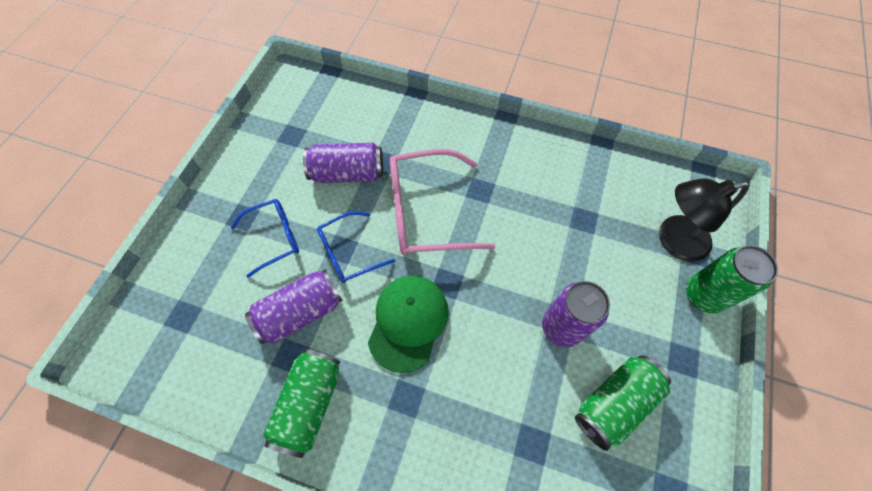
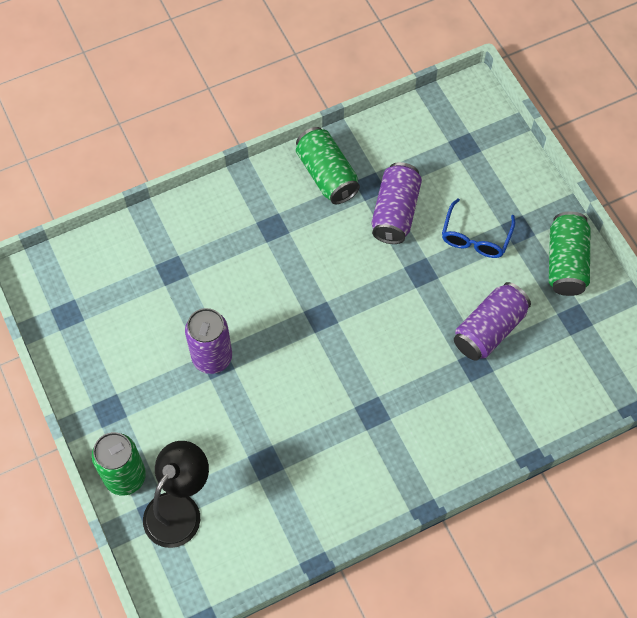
camera: 135 degrees right, 0 degrees up
(349, 253) = (412, 274): blue glasses -> none
(408, 322) = (319, 268): green cap -> none
(426, 212) = (393, 354): pink glasses -> none
(614, 403) = (138, 338): green can -> green can (566, 263)

